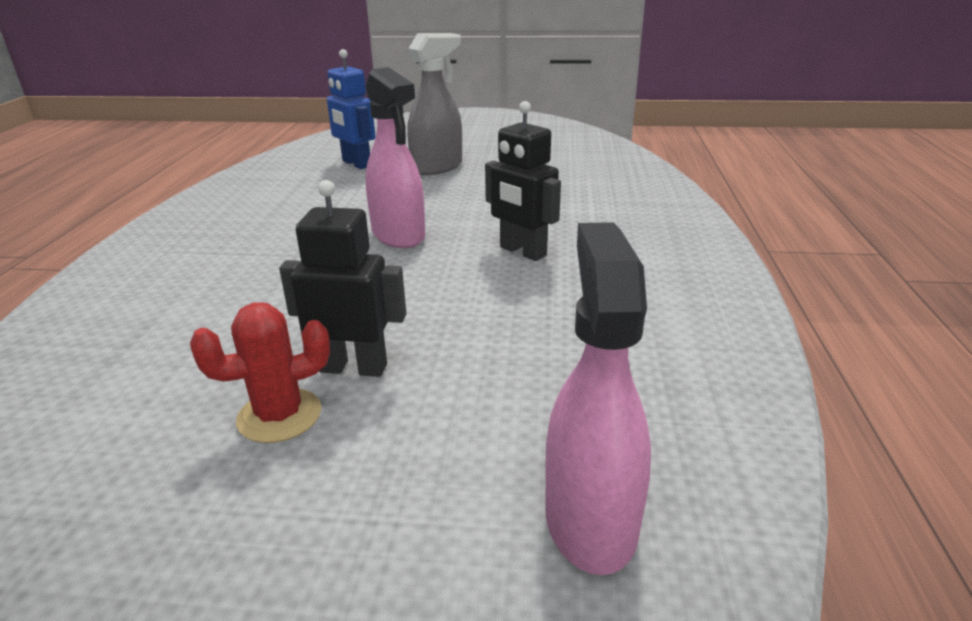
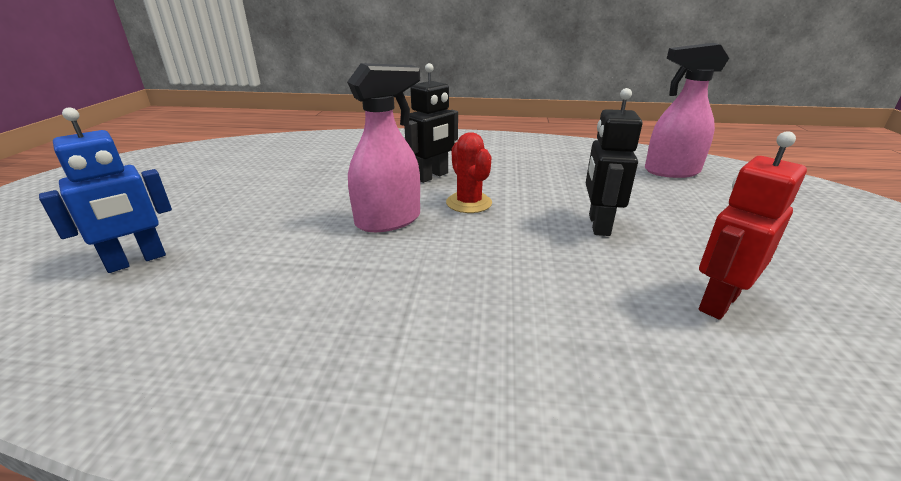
camera: 90 degrees left, 0 degrees up
(138, 427) = (718, 302): none -> red robot
(279, 416) = (662, 244): red cactus -> red cactus (469, 203)
(437, 167) = (212, 208): grey spray bottle -> none

